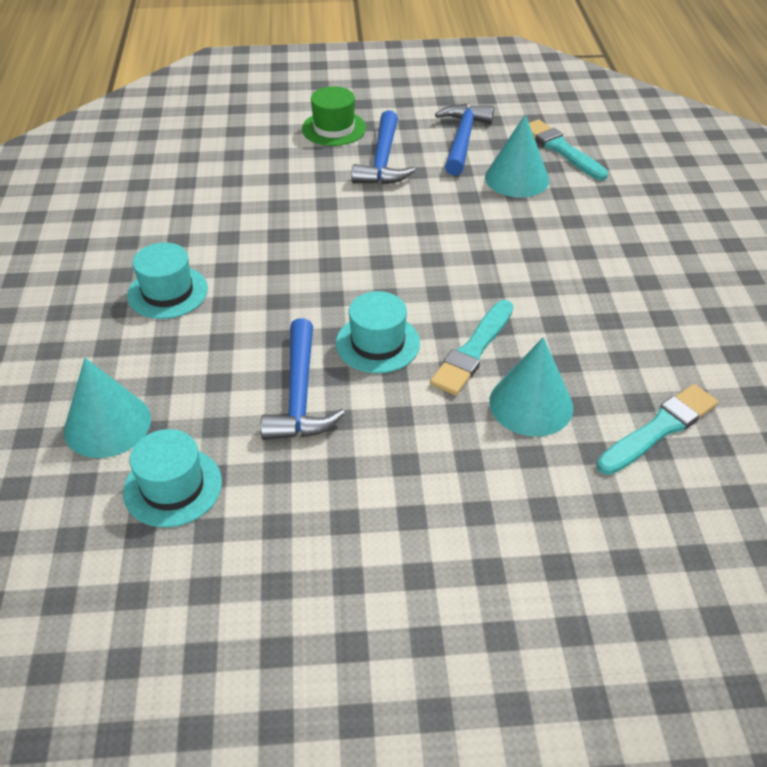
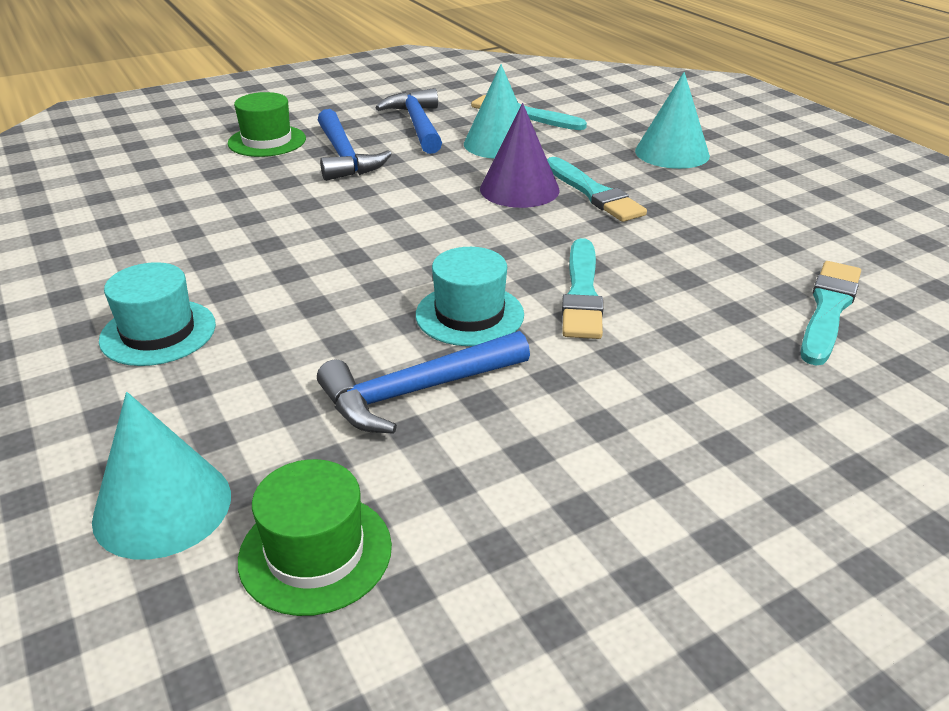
camera: 25 degrees left, 10 degrees down
(173, 487) = (315, 552): turquoise hat -> green hat
(300, 395) = (416, 392): blue hammer -> blue hammer turned 90 degrees clockwise
(498, 233) = (519, 189): none -> purple cone
(531, 404) = (685, 324): turquoise cone -> turquoise cone (672, 153)
(557, 254) = (593, 193): none -> turquoise brush

